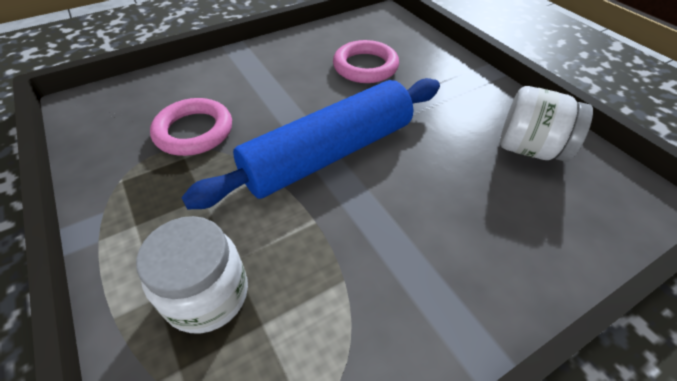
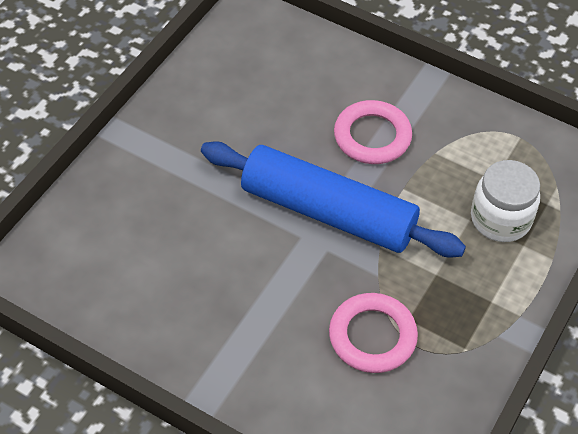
camera: 120 degrees left, 5 degrees up
(365, 66) = (168, 241): pink ring -> pink ring (372, 136)
(530, 149) = (230, 81): white jar -> none

